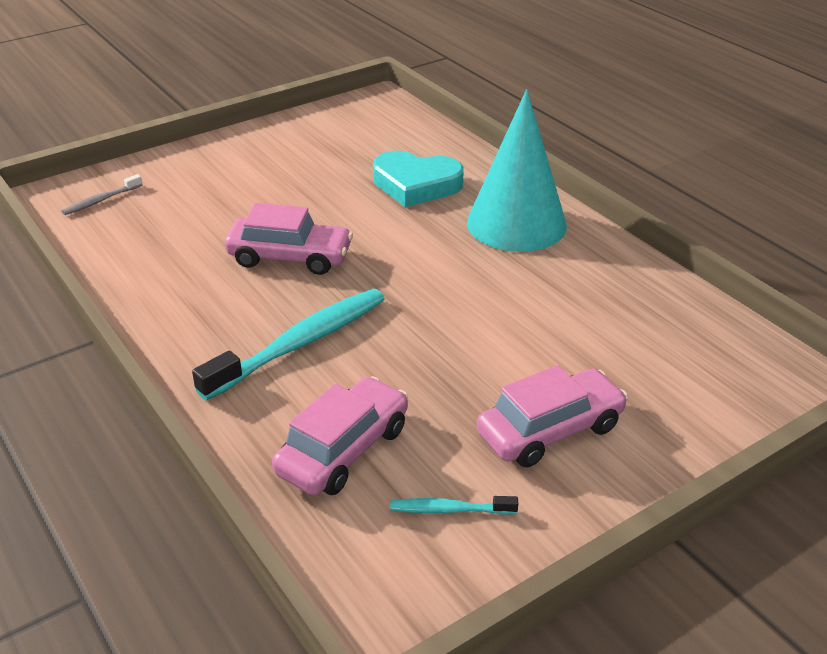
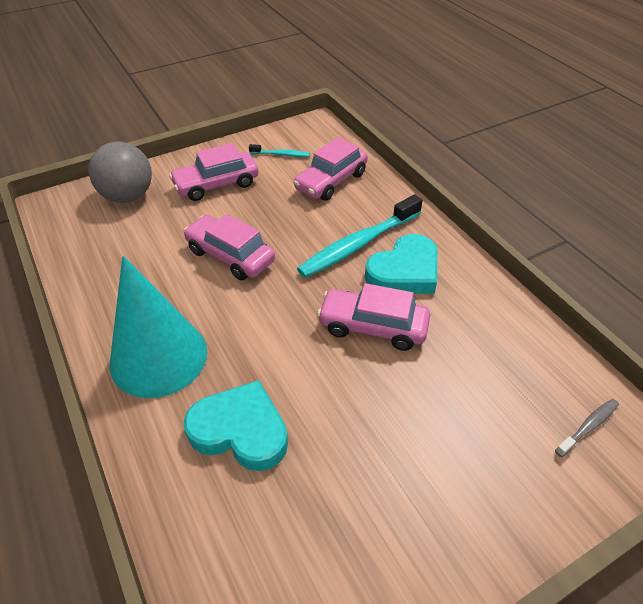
camera: 175 degrees left, 10 degrees up
(240, 313) = (404, 271): none -> turquoise heart
(480, 319) = (230, 256): none -> pink car
(689, 399) = (128, 196): none -> grey ball

